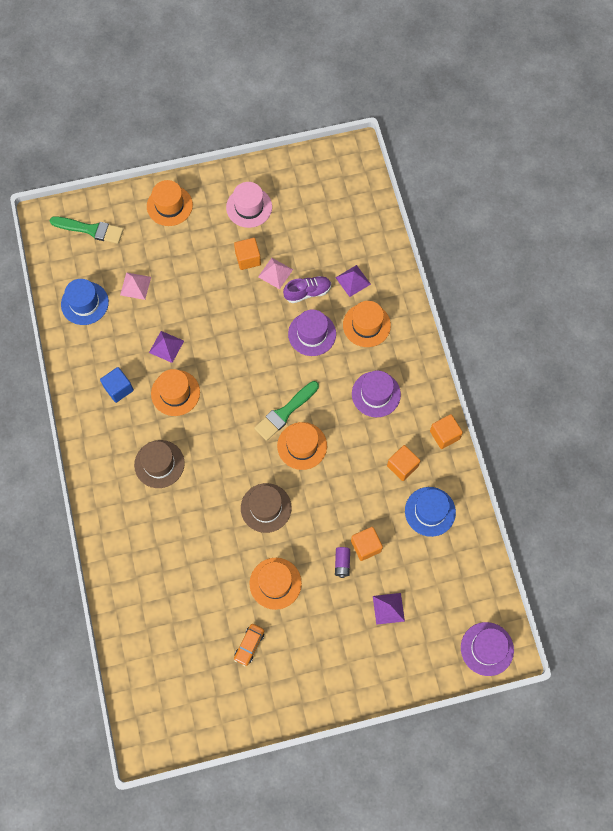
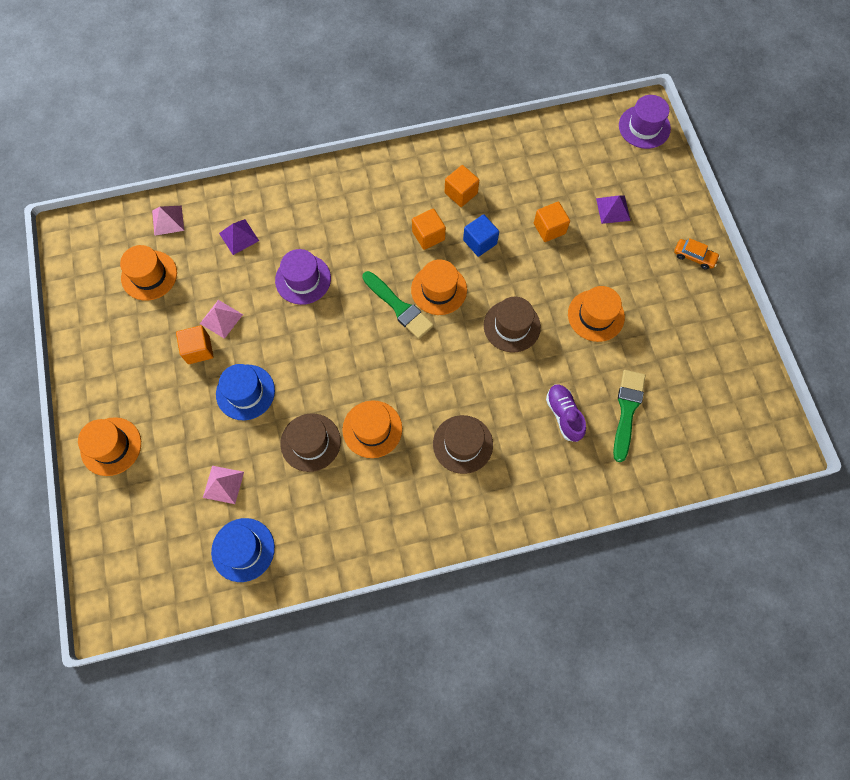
camera: 90 degrees left, 0 degrees up
(91, 230) = (133, 549): green brush -> green brush (627, 410)
(118, 388) = (365, 498): blue cube -> blue cube (480, 242)
(166, 346) = (310, 442): purple pyramid -> brown hat
(249, 207) = (127, 350): pink hat -> none
(249, 645) = (665, 341): orange car -> orange car (694, 257)
(307, 292) = (250, 284): purple shoe -> purple shoe (564, 415)
(342, 563) = (569, 251): purple battery -> none
(366, 325) = (295, 224): orange hat -> orange hat (149, 275)
(368, 224) = (168, 220): none -> pink pyramid
(376, 394) = (379, 216): purple hat -> none
(430, 511) = (509, 170): blue hat -> blue hat (245, 392)
(444, 435) = (426, 154): orange cube -> orange cube (428, 235)

